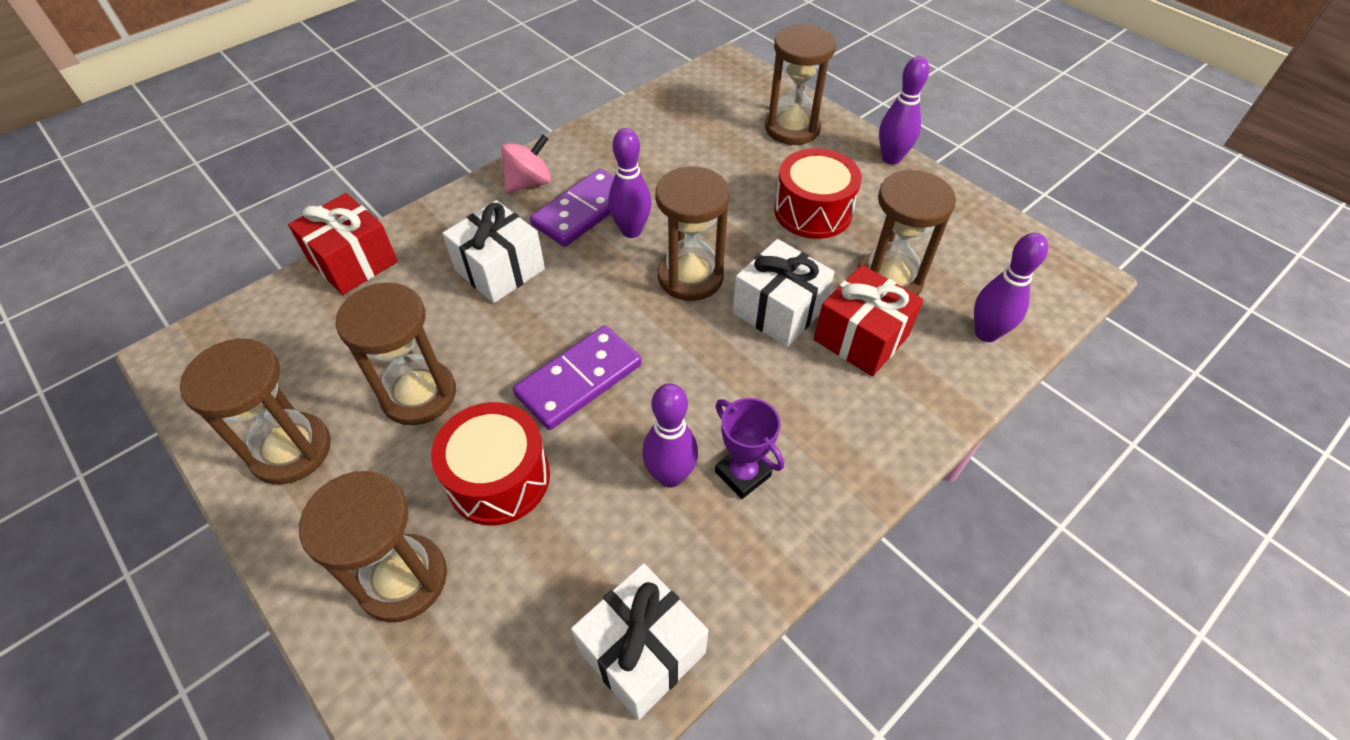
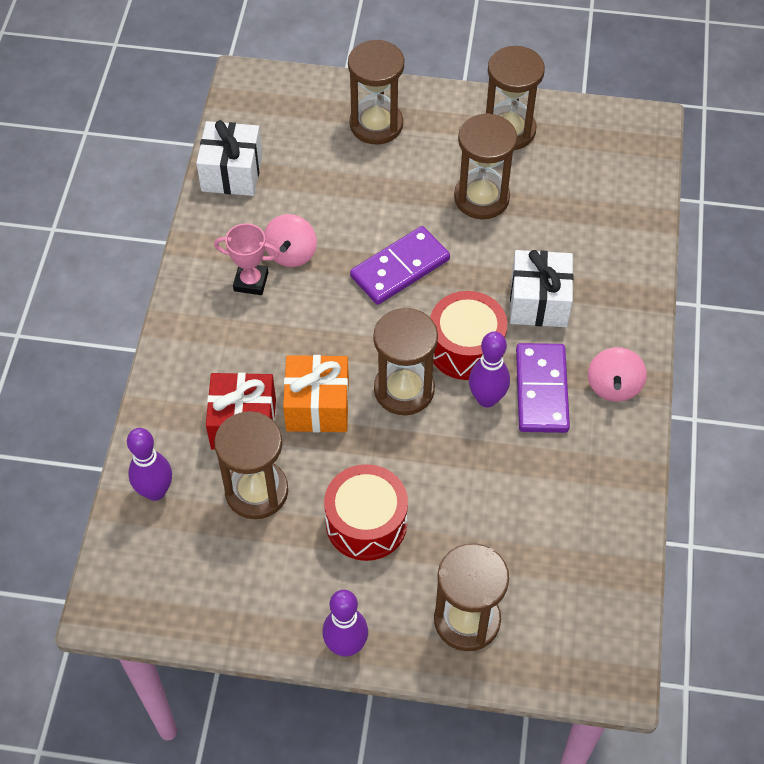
camera: 140 degrees right, 5 degrees up
(353, 262) = (639, 239): red gift -> none
(498, 478) = (383, 191): red drum -> red drum (466, 347)
(579, 380) = (400, 268): purple domino -> purple domino turned 45 degrees clockwise
(670, 476) = (291, 253): purple bowling pin -> pink spinning top
(742, 474) = (251, 281): purple trophy -> pink trophy
(779, 310) = (317, 406): white gift -> orange gift

